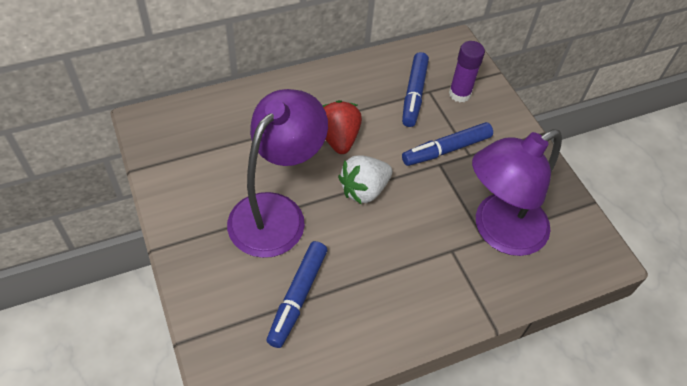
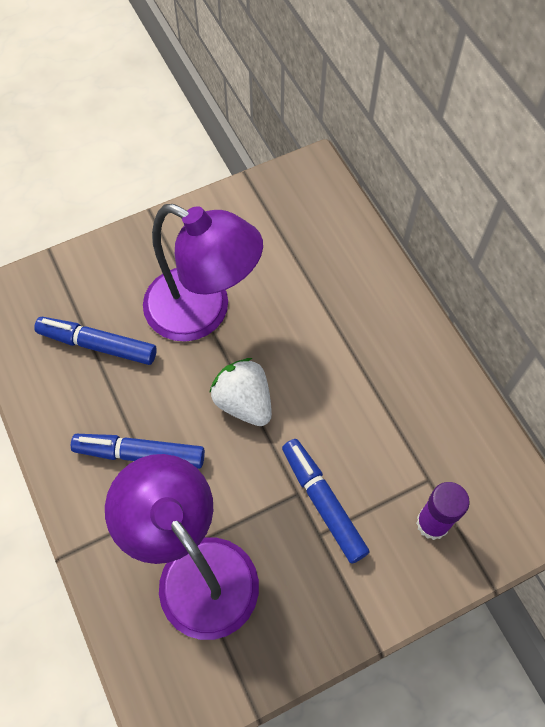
camera: 90 degrees right, 10 degrees up
(338, 138) = (320, 367): red strawberry -> none
(414, 94) = (417, 458): blue marker -> blue marker (140, 454)

